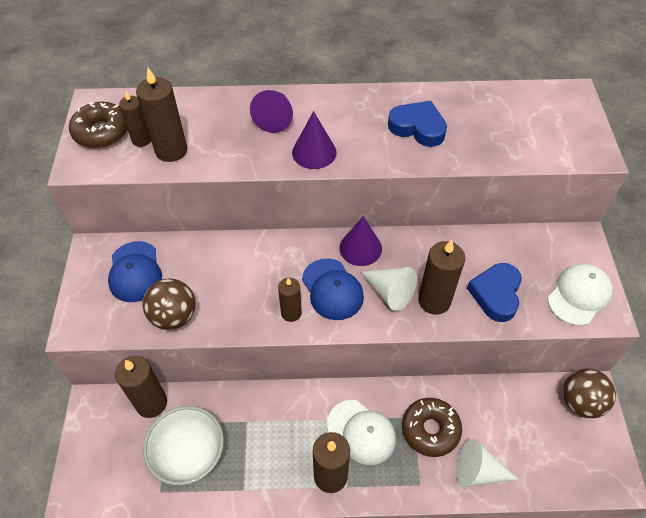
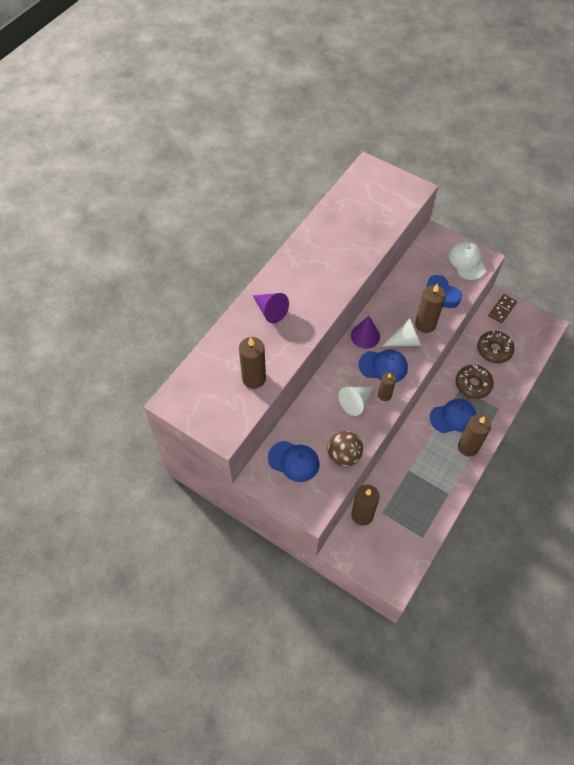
camera: 55 degrees left, 5 degrees up
(101, 132) = (203, 409): brown donut -> brown donut (494, 350)
(142, 140) = (230, 390): brown candle -> none
(190, 455) = (410, 510): white bowl -> none
(314, 152) = (315, 308): purple cone -> none
(361, 432) = (453, 417): white cap -> blue cap
(418, 127) = (336, 249): blue heart -> none
(478, 471) = (508, 378): white cone -> white cone (356, 402)
(580, 402) = (502, 309): brown ball -> brown domino

